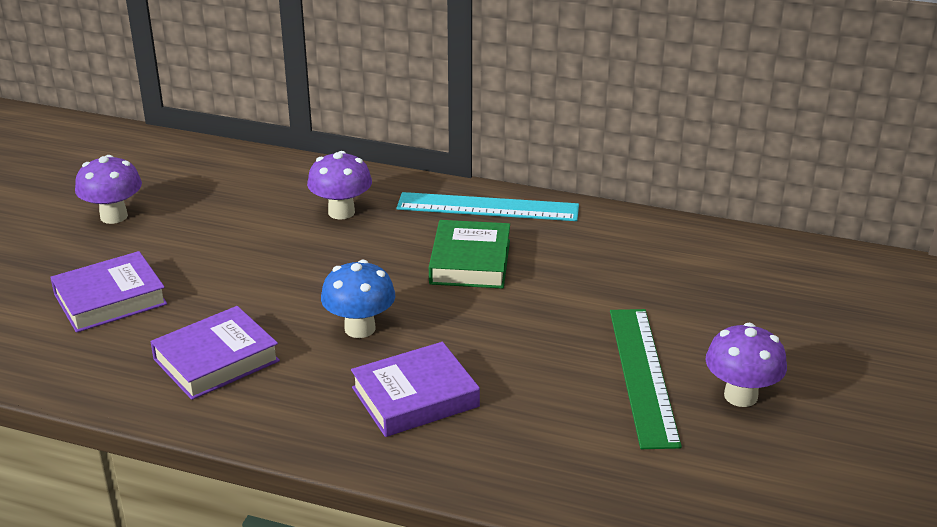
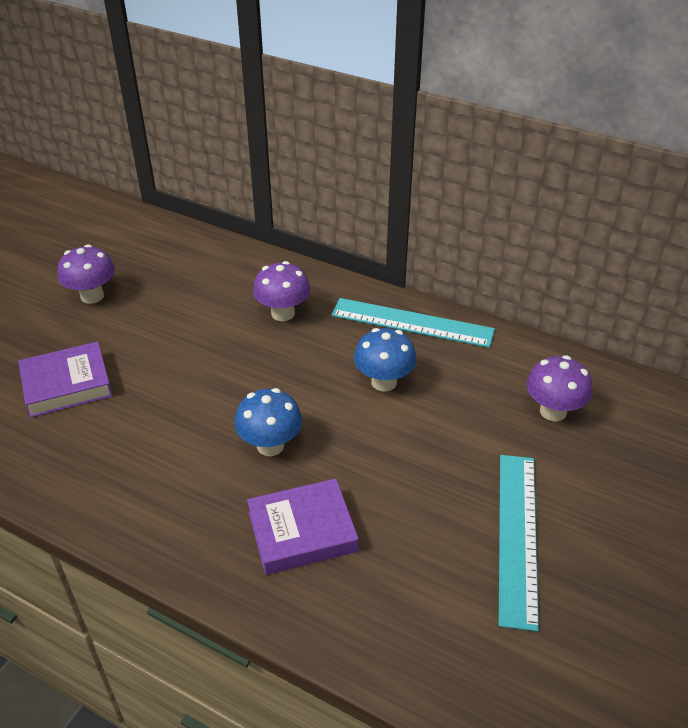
camera: 10 degrees right, 10 degrees up
(216, 360) = (139, 464): purple book -> none
(470, 262) = (384, 382): green book -> blue mushroom
(643, 375) = (517, 536): green ruler -> turquoise ruler
(740, 396) = (607, 575): purple mushroom -> purple mushroom (553, 411)

